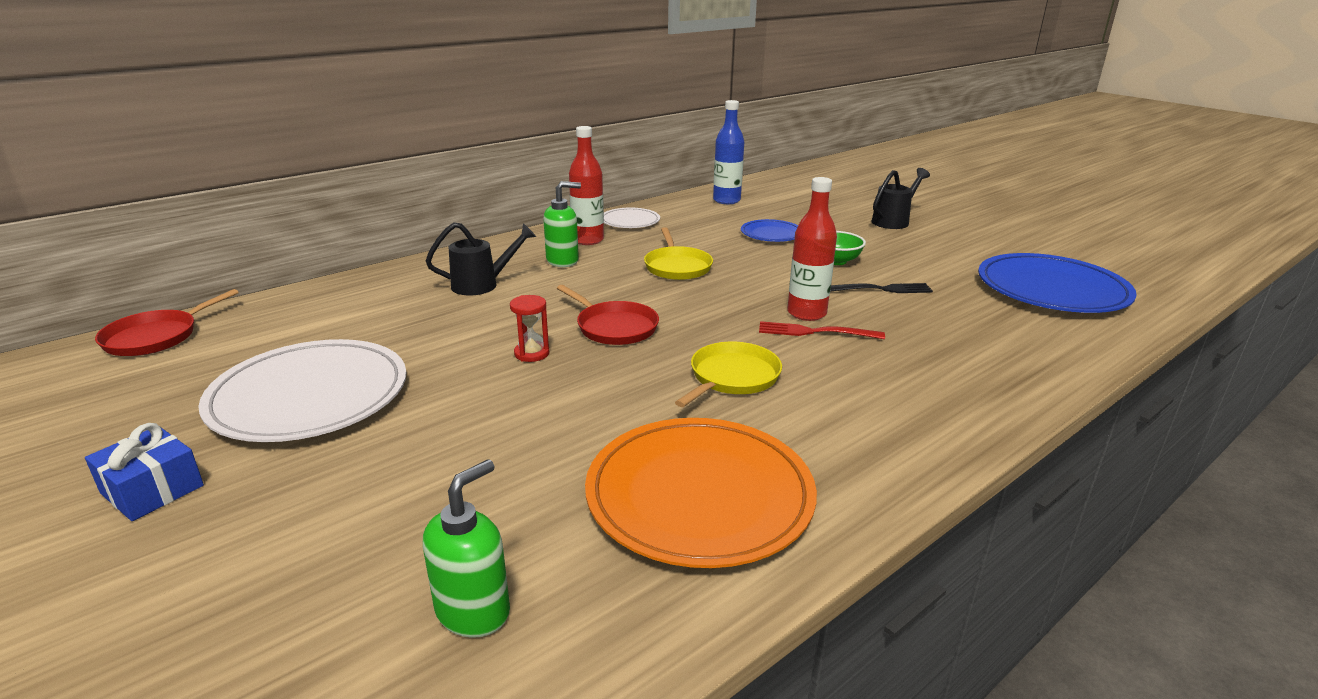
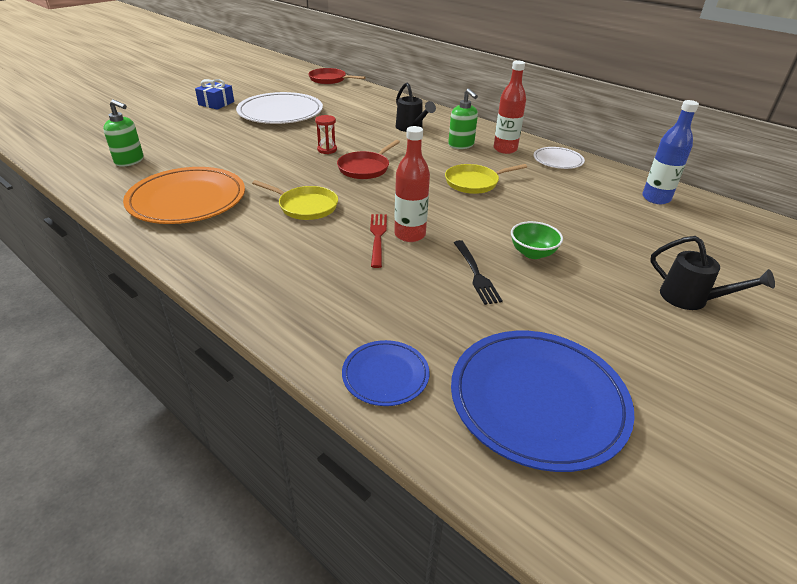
camera: 80 degrees right, 10 degrees up
(771, 234) = (580, 221): blue plate -> blue plate (385, 375)

